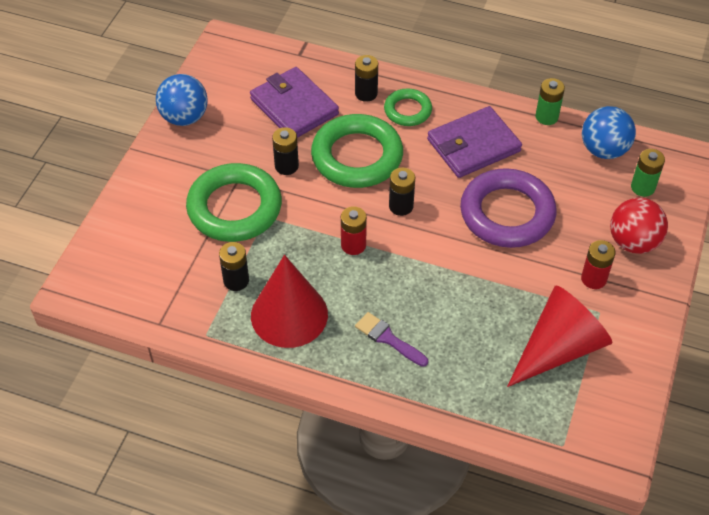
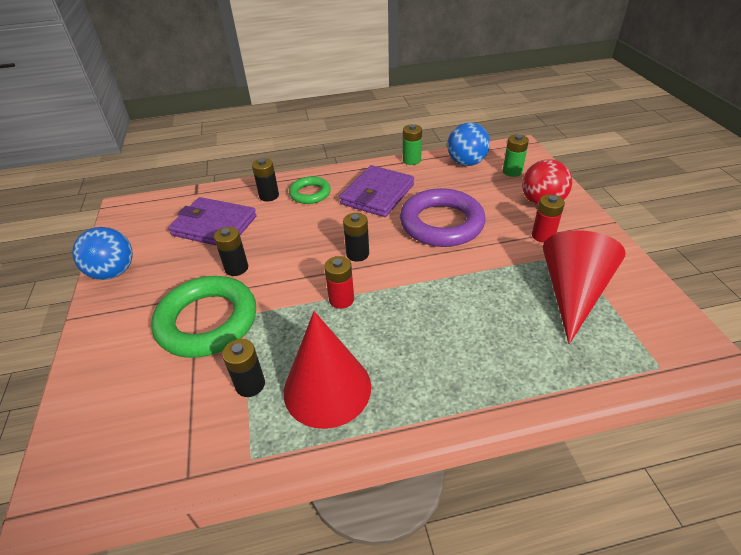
camera: 30 degrees left, 10 degrees down
(357, 156) = (293, 236): green ring -> none
(388, 338) = (436, 359): purple brush -> none

